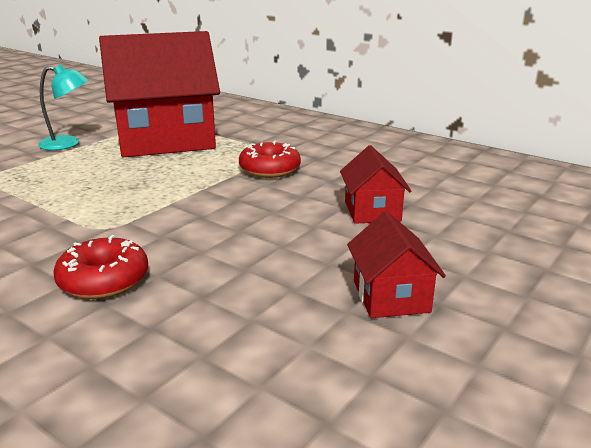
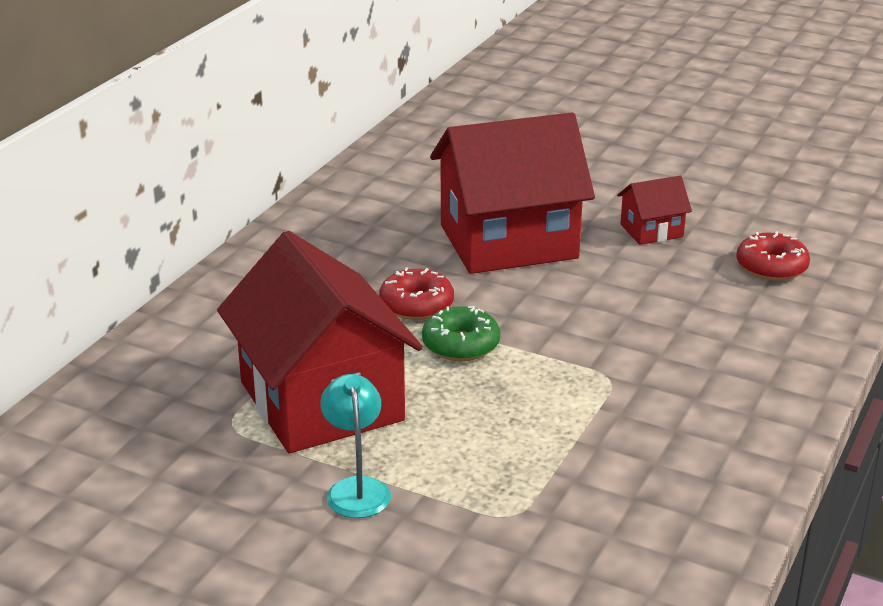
camera: 100 degrees left, 5 degrees up
(104, 280) = (700, 351): red donut -> red donut (771, 267)
(201, 179) = (461, 345): none -> green donut
(372, 211) = (508, 241): red house -> red house, size x2.29

